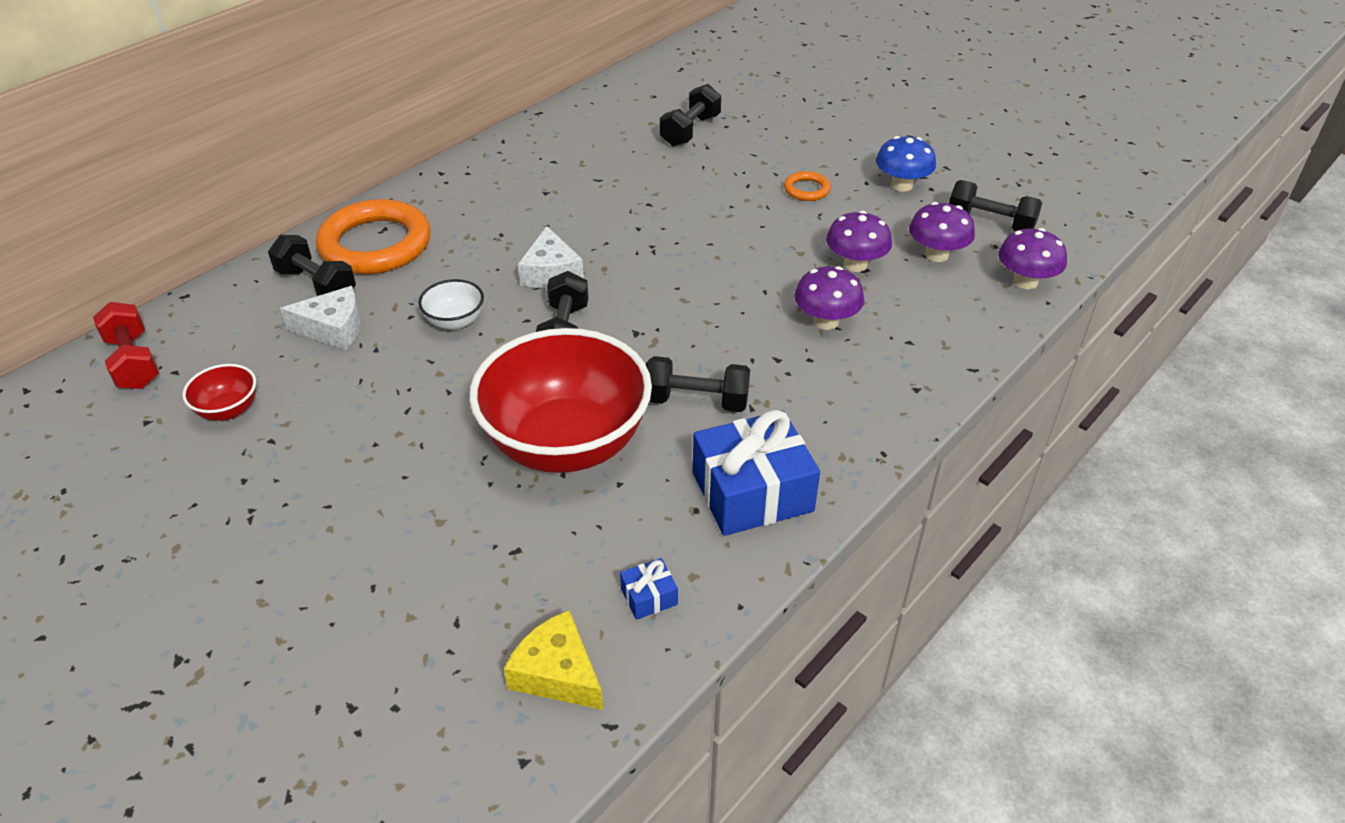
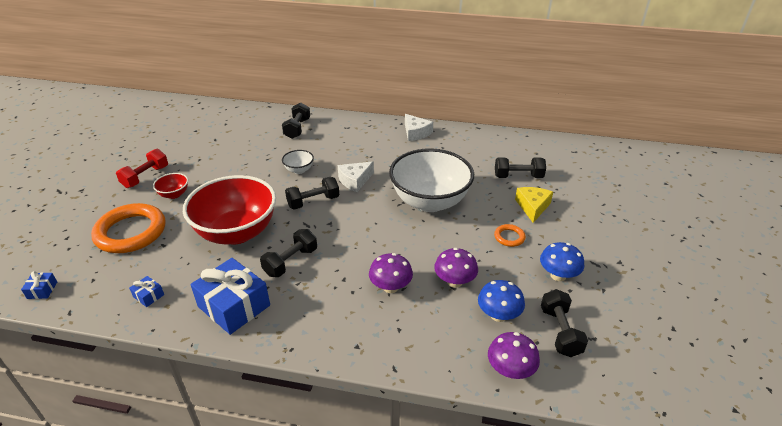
camera: 60 degrees right, 5 degrees down
(133, 362) = (225, 114): red dumbbell -> red dumbbell (145, 177)
(228, 410) = (211, 143): red bowl -> red bowl (174, 194)
(333, 328) = (273, 144): white cheese -> white cheese (416, 133)
(375, 244) = (335, 130): orange ring -> orange ring (131, 232)
(506, 767) = (42, 290): none -> blue gift
(557, 673) = (95, 285): yellow cheese -> yellow cheese (532, 207)
(674, 222) = (430, 201): none -> white bowl
(696, 401) = (290, 262): black dumbbell -> black dumbbell turned 60 degrees clockwise
(936, 254) = (498, 315): purple mushroom -> blue mushroom

